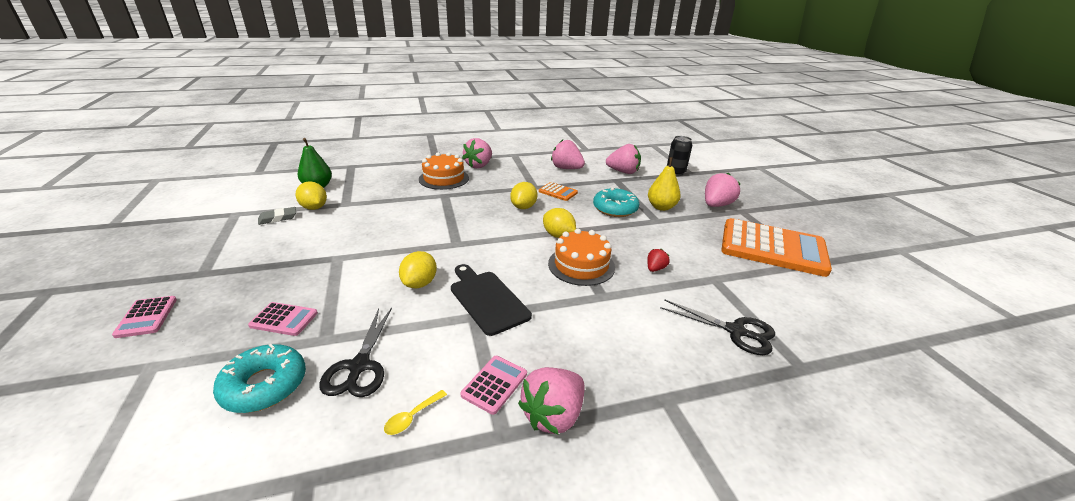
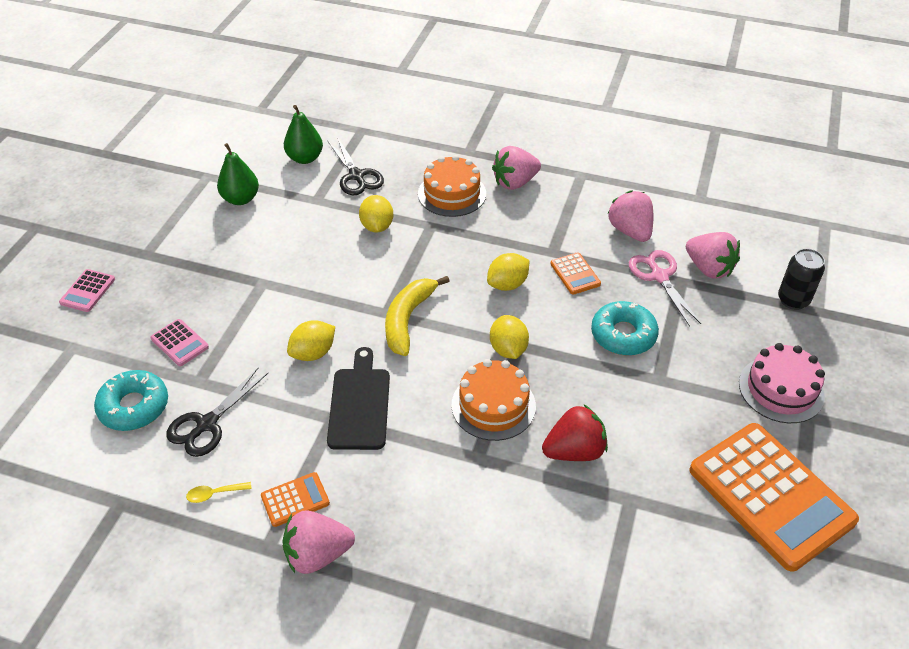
camera: 35 degrees right, 15 degrees up
(278, 218) = (241, 199): grey eraser -> green pear
(314, 208) = (282, 195): yellow lemon -> yellow lemon (377, 226)
(475, 242) = (408, 319): none -> yellow banana
(494, 384) = (295, 500): pink calculator -> orange calculator
(603, 181) = (659, 276): none -> pink scissors
(655, 268) = (574, 451): red strawberry -> red strawberry, size x1.93
(661, 207) = (691, 359): yellow pear -> none
(716, 205) = (781, 389): pink strawberry -> pink cake
(736, 331) = (574, 573): black scissors -> black scissors (356, 176)

